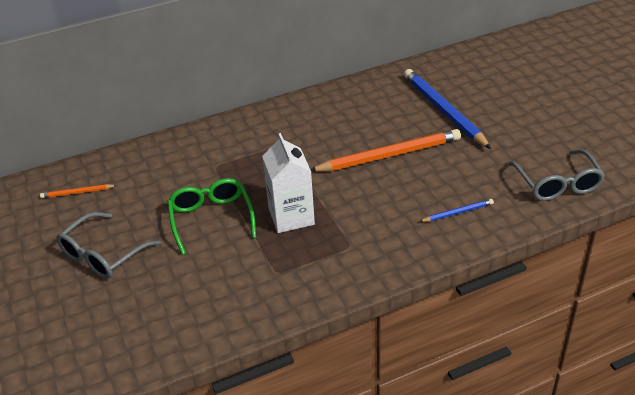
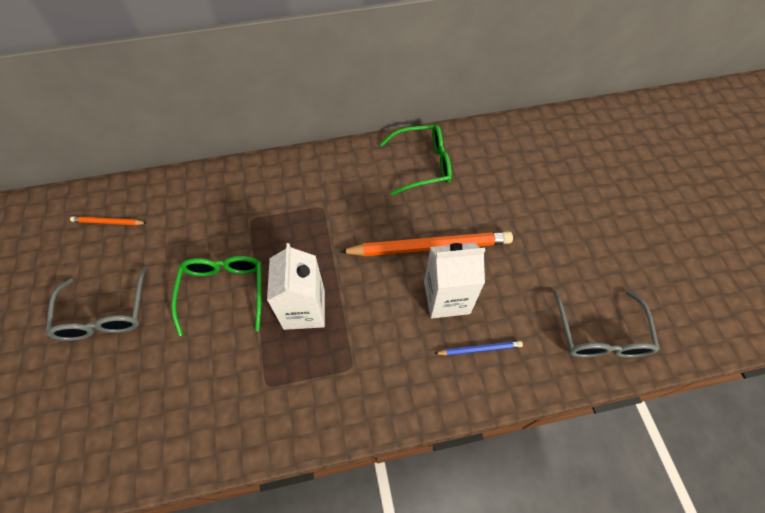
camera: 10 degrees right, 20 degrees up
(103, 254) = (105, 313): grey glasses -> grey glasses turned 60 degrees counterclockwise
(361, 102) = (422, 165): none -> green glasses
(417, 185) = (446, 298): none -> white carton
(444, 111) = (505, 197): blue pencil -> none

